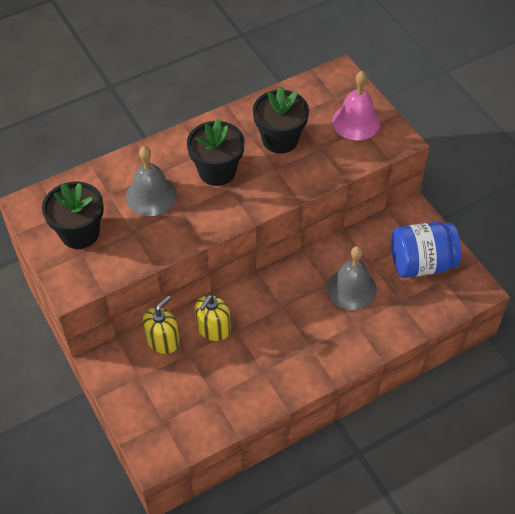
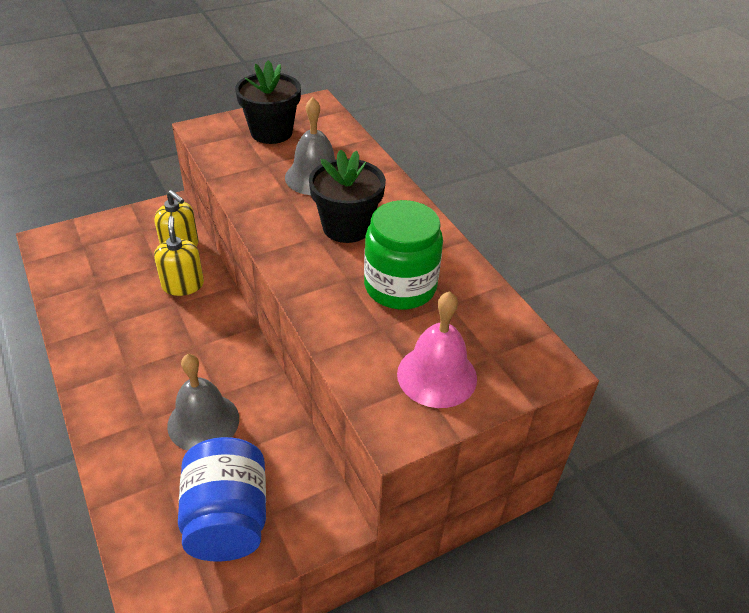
camera: 90 degrees right, 10 degrees down
(213, 328) = (183, 285): yellow soap dispenser -> yellow soap dispenser turned 45 degrees clockwise
(280, 139) = (400, 286): black flower pot -> green jar

